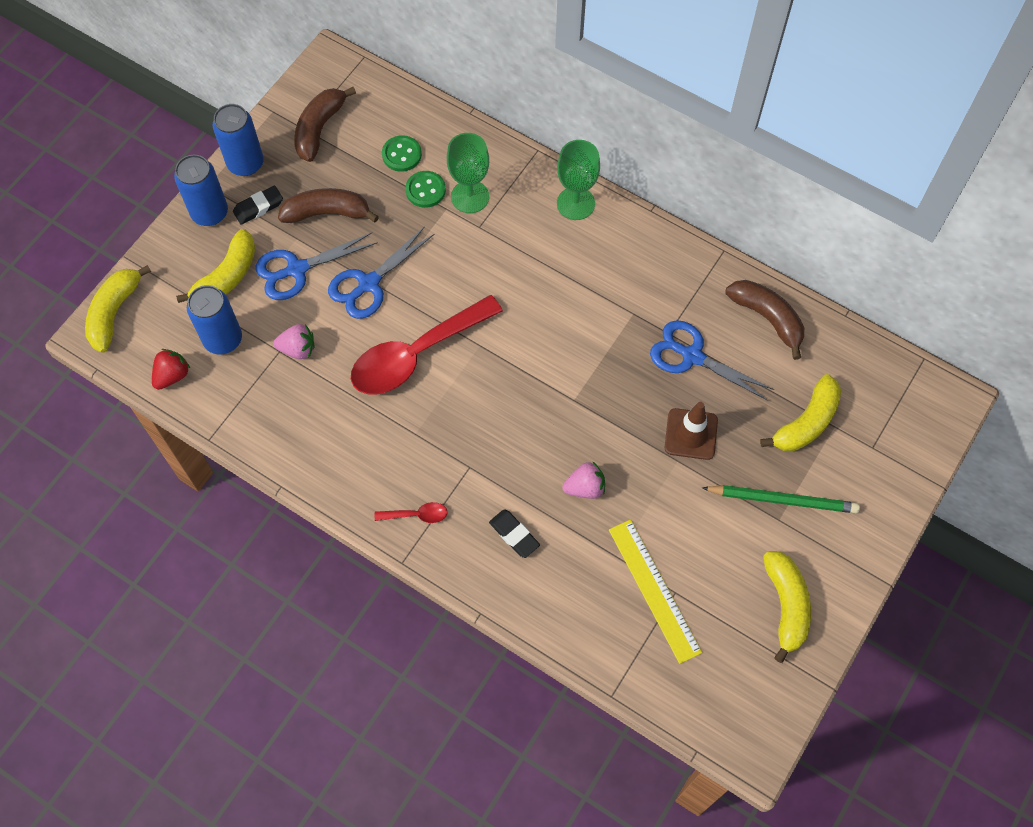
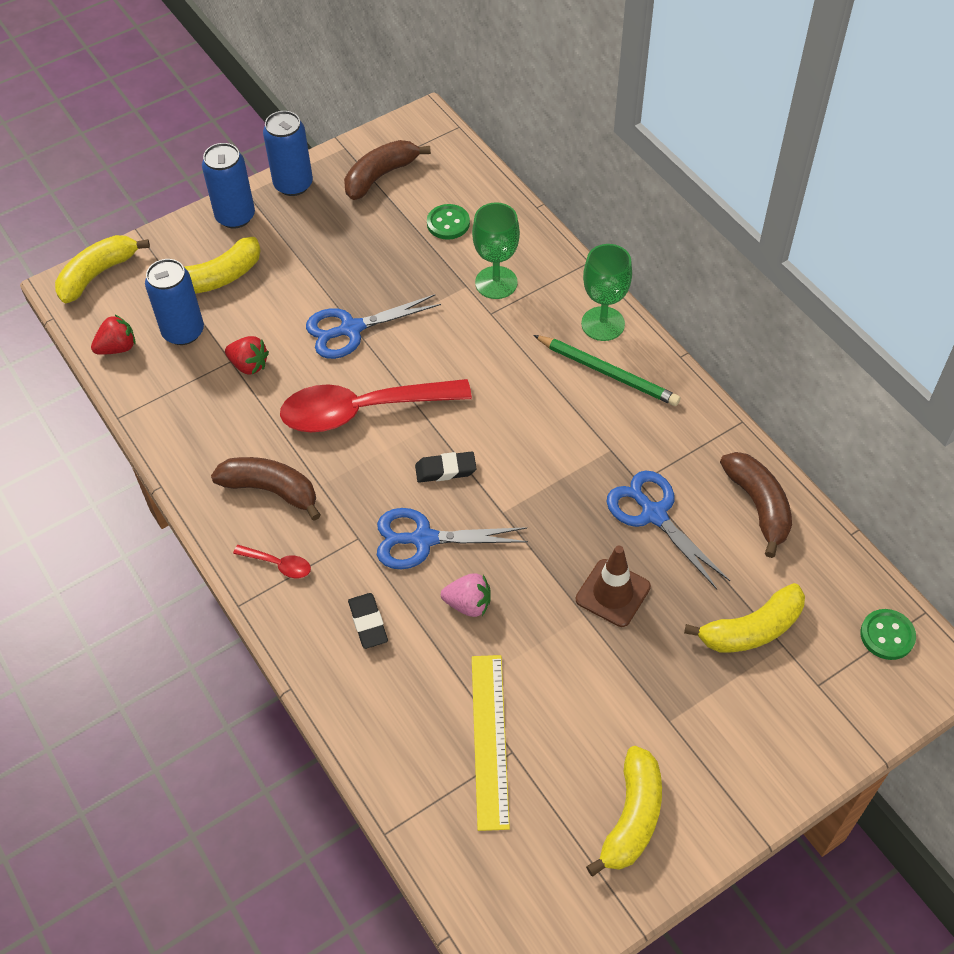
camera: 25 degrees right, 10 degrees down
(258, 207) = (283, 226): black eraser -> black eraser (445, 470)
(297, 269) = (288, 293): blue scissors -> blue scissors (423, 539)
(298, 349) = (249, 365): pink strawberry -> red strawberry
(327, 213) = (346, 252): brown banana -> brown banana (271, 490)
(425, 190) = (454, 262): green button -> green button (887, 635)
(783, 500) = (684, 701): green pencil -> green pencil (608, 372)

